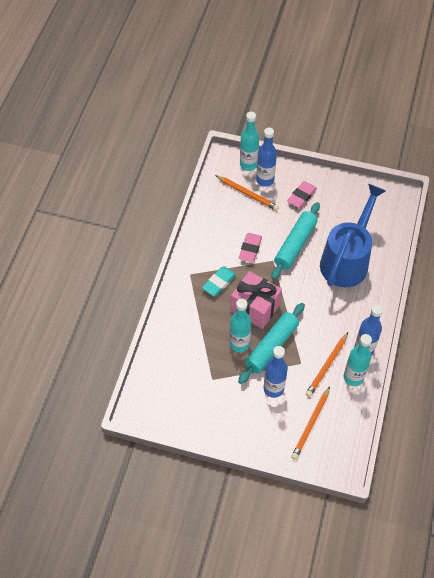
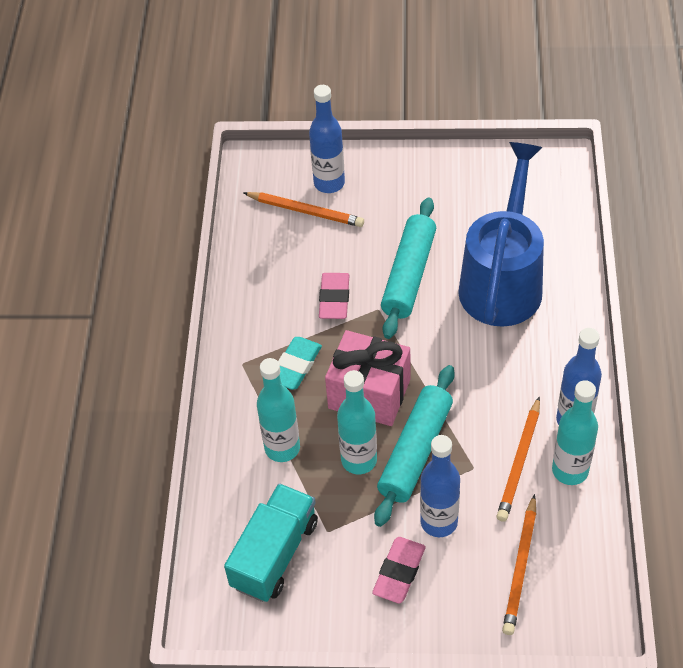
camera: 10 degrees left, 5 degrees down
(181, 385) = (275, 554): none -> turquoise truck
(248, 165) = (294, 165): turquoise bottle -> turquoise bottle (282, 448)
(301, 196) = (397, 195): pink eraser -> pink eraser (399, 572)

